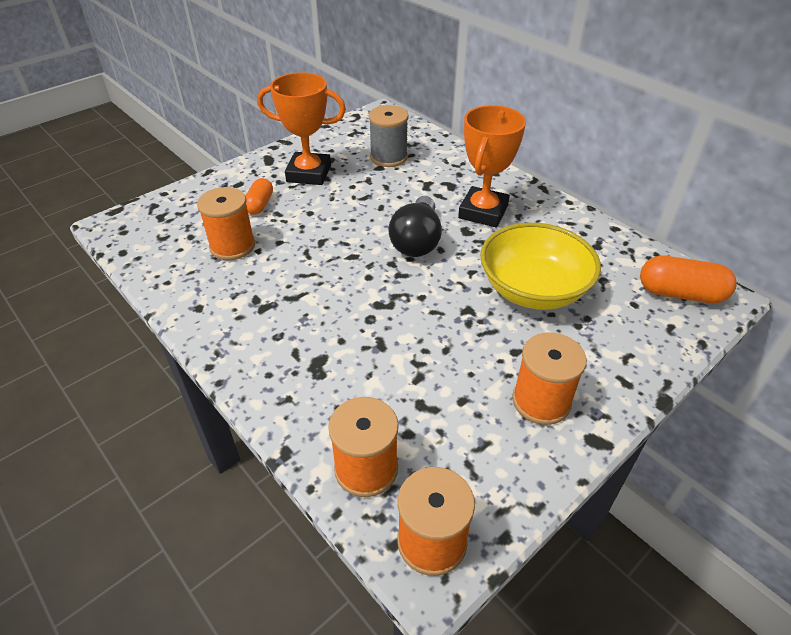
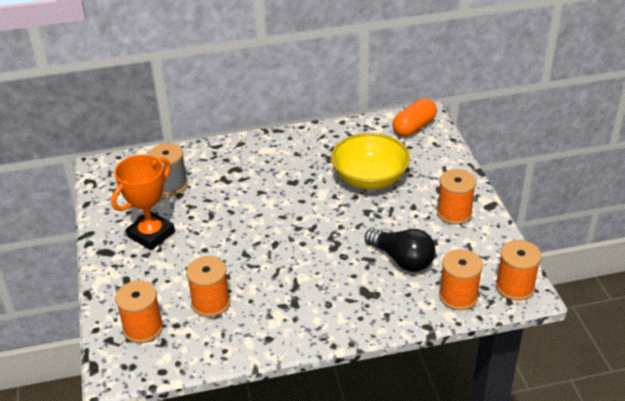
camera: 60 degrees left, 5 degrees down
(176, 218) = (143, 328): none -> orange spool
(259, 205) = (169, 274): orange capsule -> none
(417, 241) = (284, 208): black light bulb -> black light bulb (402, 259)
(483, 212) = (279, 166): orange trophy -> none

